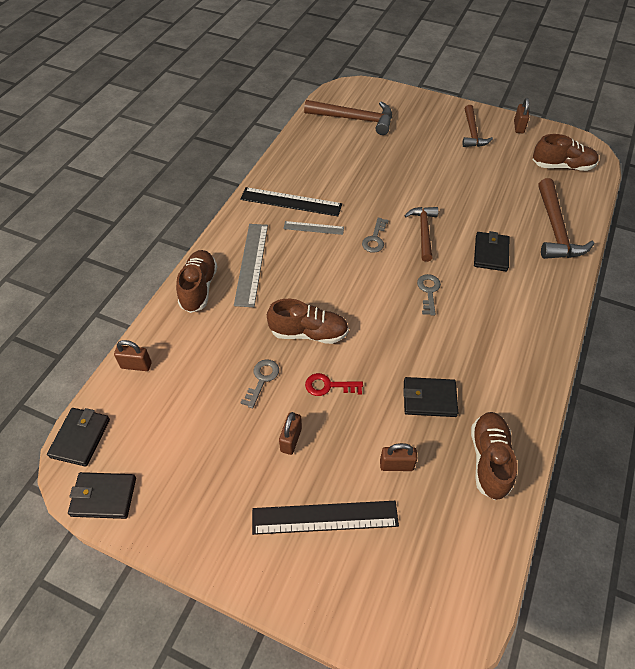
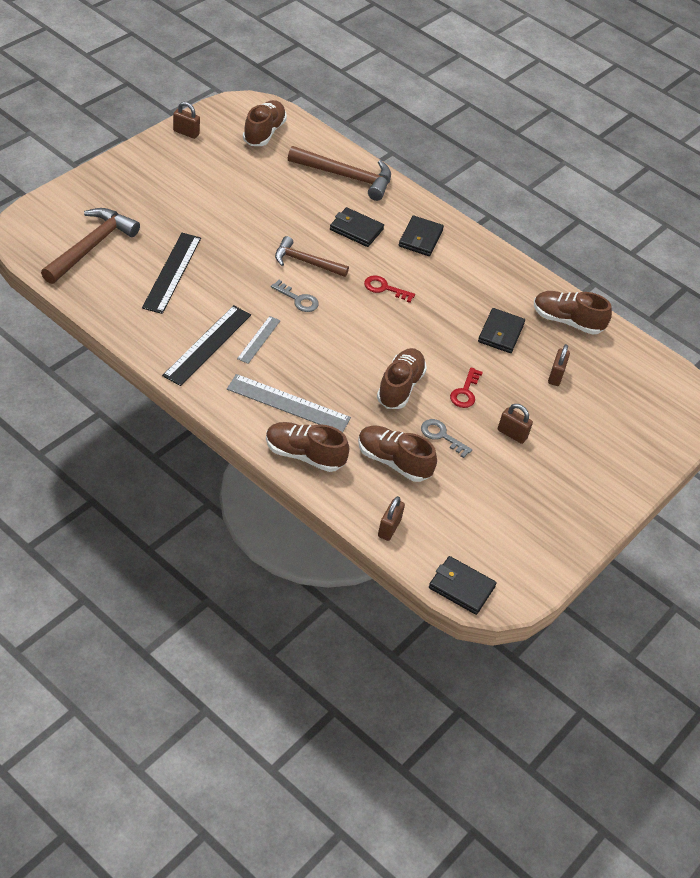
camera: 80 degrees left, 5 degrees down
(104, 496) = (529, 578): black wallet -> black wallet (420, 238)
(215, 350) = (393, 461): none -> brown shoe
(325, 517) = (588, 434): black ruler -> black ruler (172, 272)
(428, 292) = (384, 288): grey key -> red key
(472, 133) = (174, 168): brown hammer -> none

